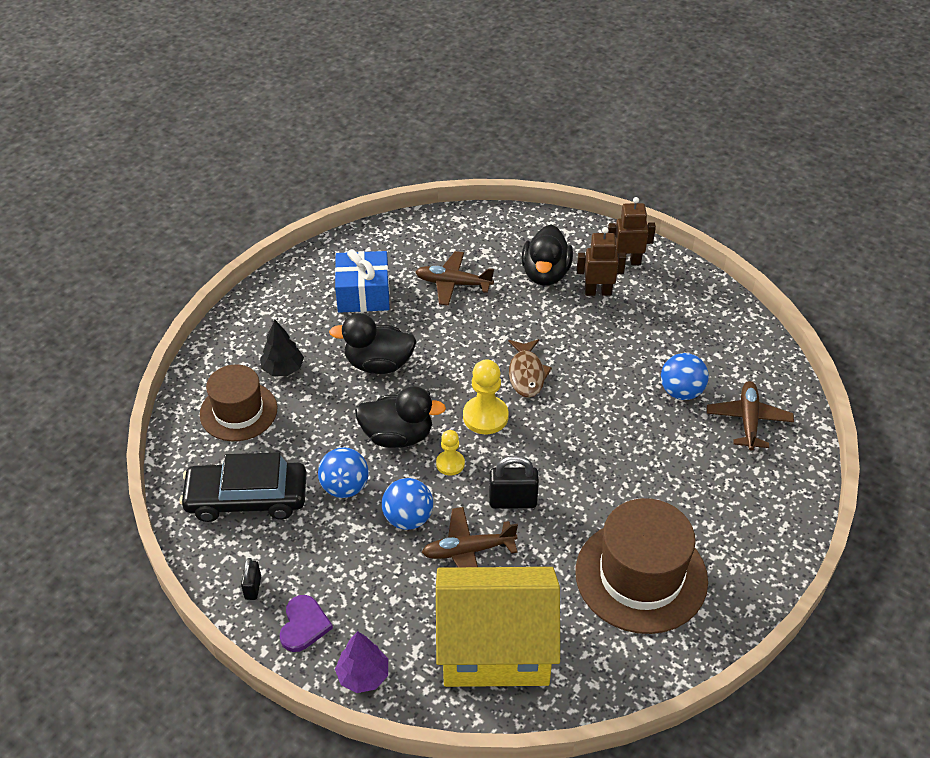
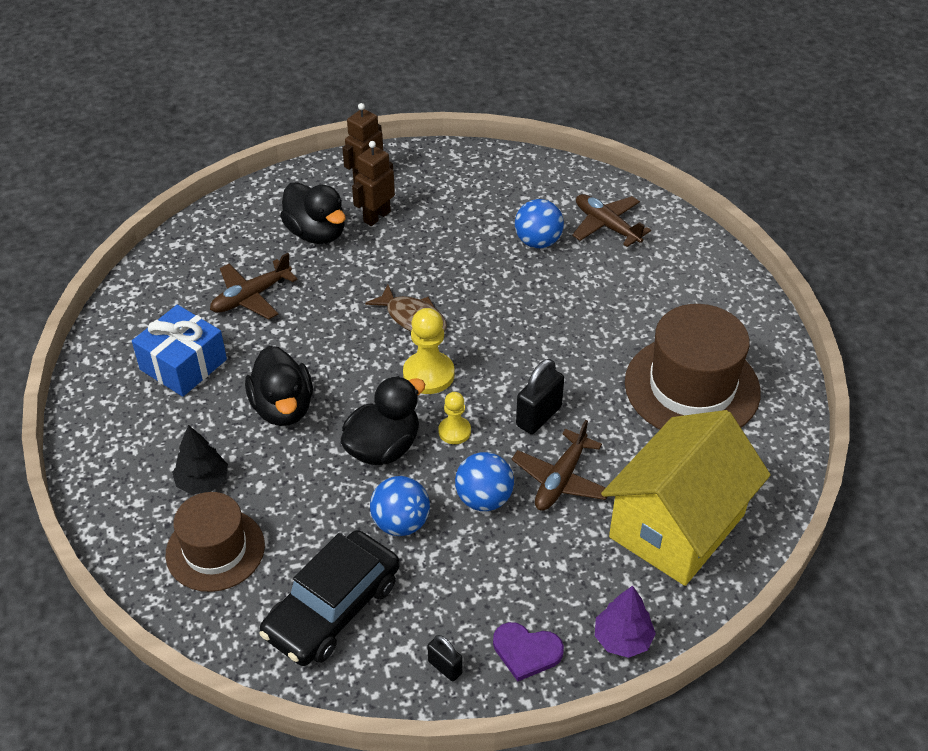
camera: 50 degrees left, 0 degrees up
(304, 625) = (526, 651): purple heart -> purple heart turned 150 degrees clockwise
(378, 364) = (283, 408): black duck -> black duck turned 60 degrees counterclockwise

